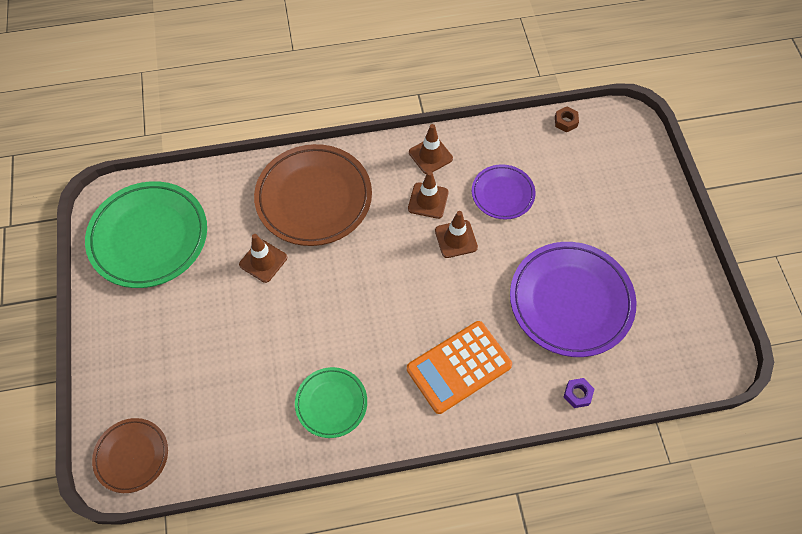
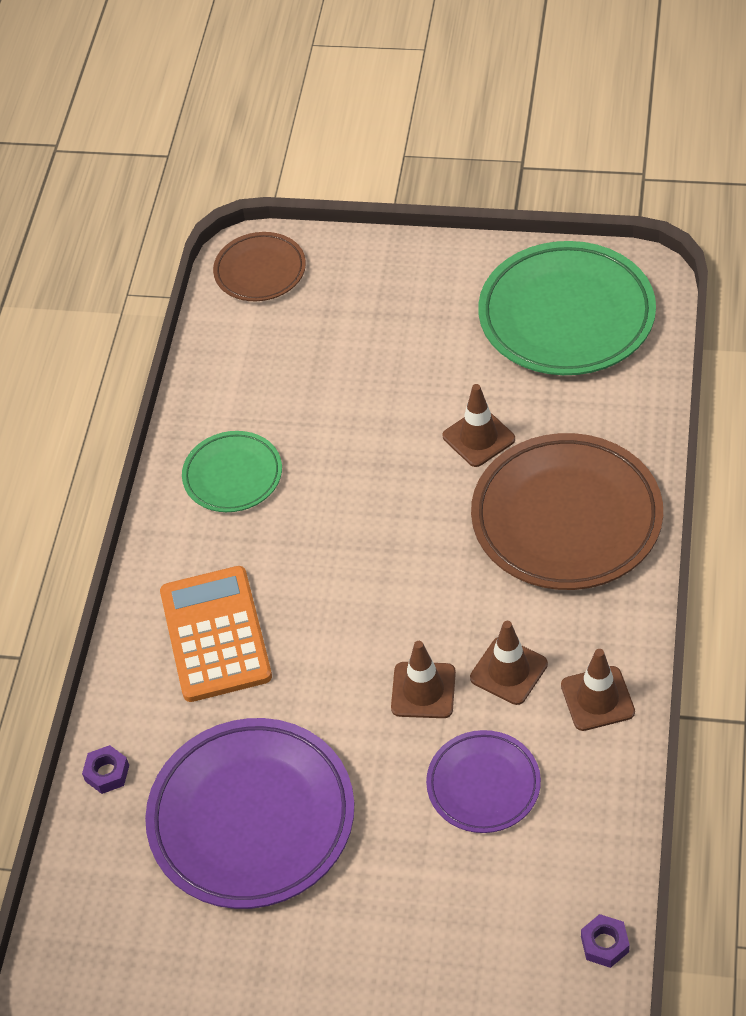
camera: 115 degrees right, 10 degrees down
(565, 122) = (604, 944): brown nut -> purple nut

